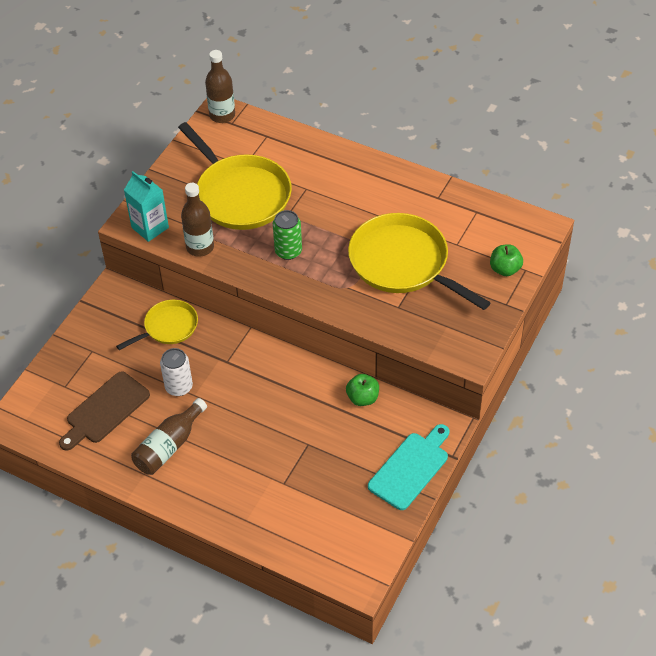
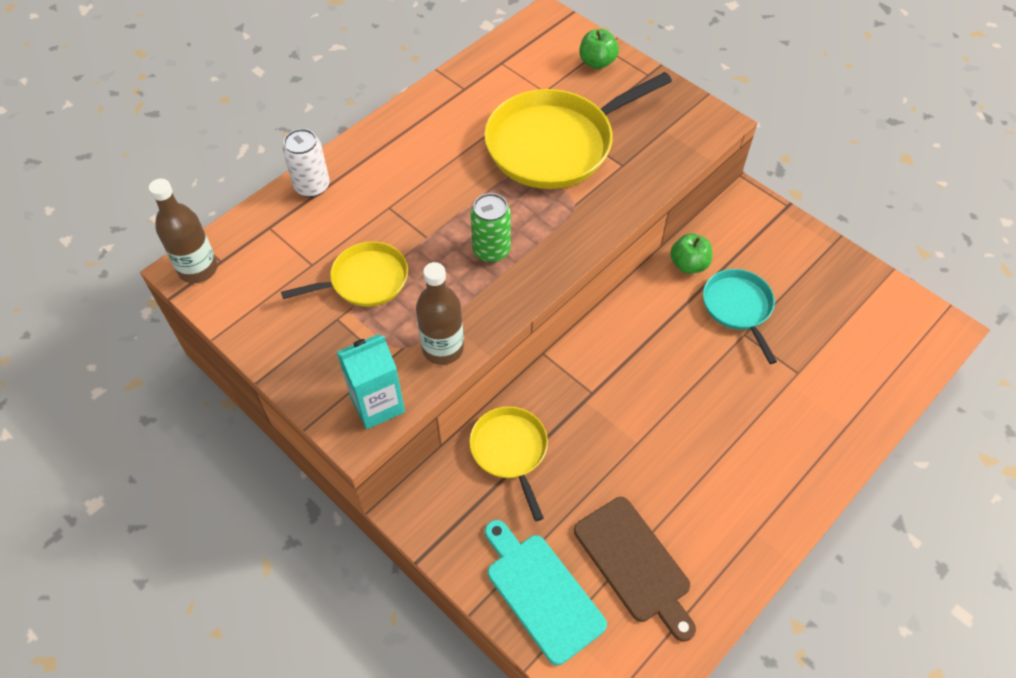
camera: 75 degrees left, 5 degrees up
(169, 446) = (715, 491): brown bottle -> none
(179, 387) = (618, 459): white can -> white can (312, 186)
(240, 195) = (365, 280): yellow pan -> yellow pan, size x0.55
(332, 436) = (738, 307): none -> turquoise pan
(411, 468) = (797, 245): turquoise cutting board -> turquoise cutting board (542, 592)

